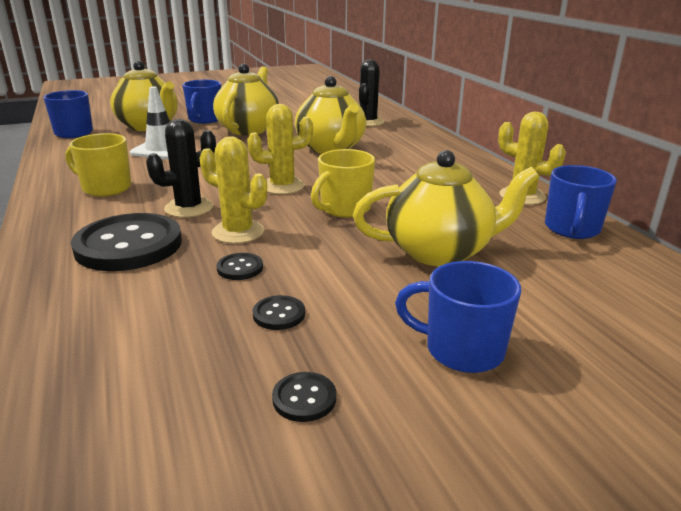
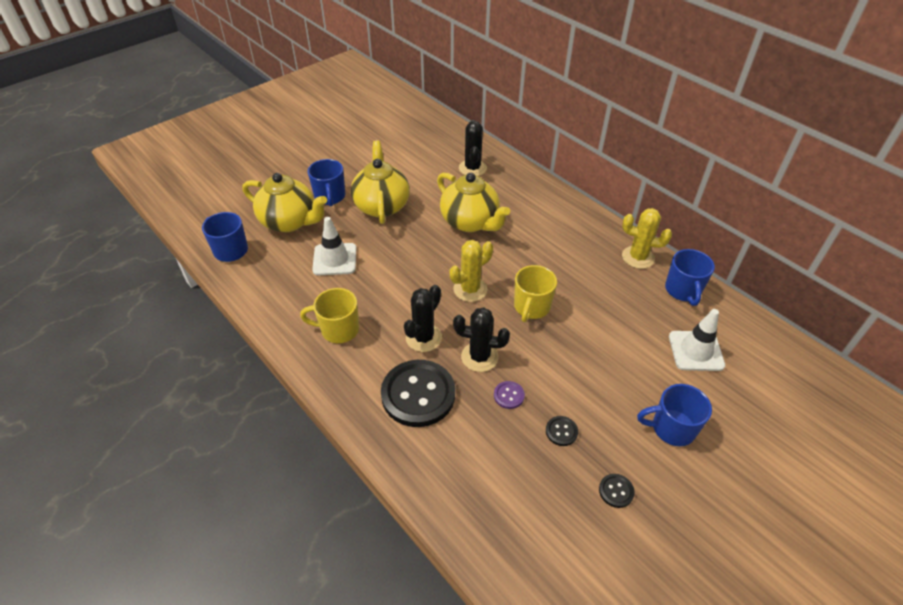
camera: 20 degrees left, 20 degrees up
(238, 232) = (479, 357): yellow cactus -> black cactus
(240, 268) = (509, 395): black button -> purple button
(440, 252) = (617, 340): yellow teapot -> none
(558, 282) = (696, 351): none -> white traffic cone

